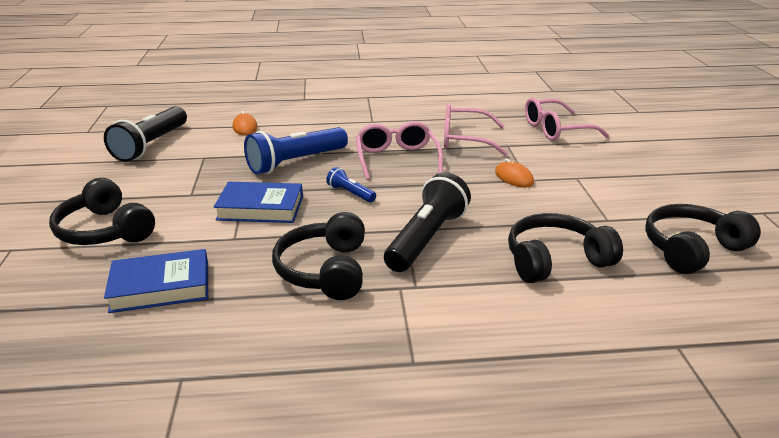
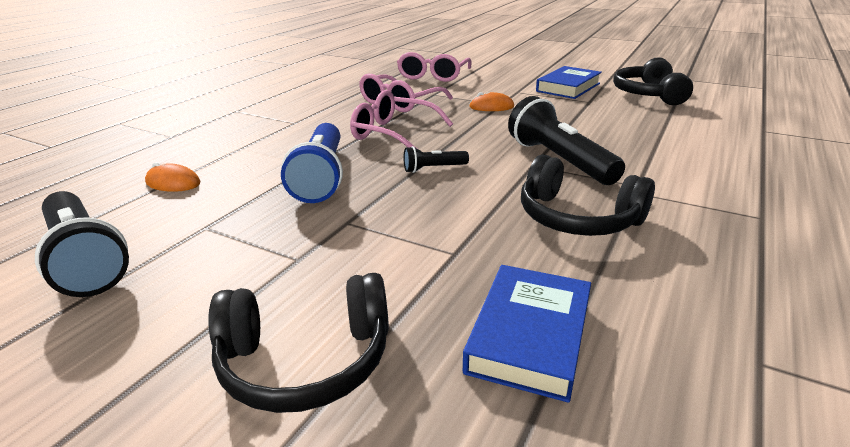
camera: 55 degrees left, 0 degrees up
(260, 208) = (401, 221): blue book -> blue book (568, 87)
(350, 193) = (433, 168): blue flashlight -> black flashlight
(555, 260) = (634, 130): black headphones -> none

